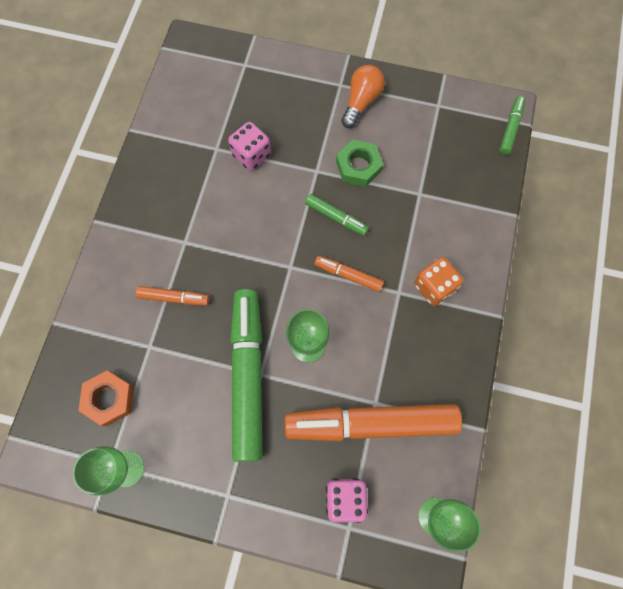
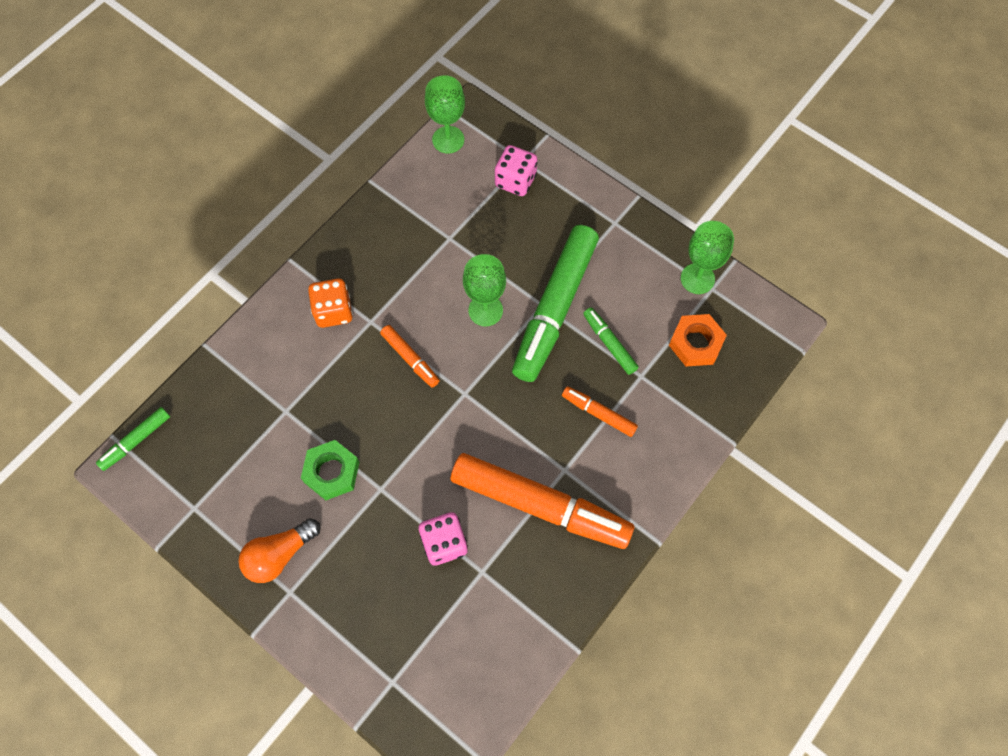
camera: 155 degrees left, 5 degrees down
(336, 217) = (389, 424): green marker -> green marker (609, 343)
(371, 423) = (462, 224): orange marker -> orange marker (540, 505)

